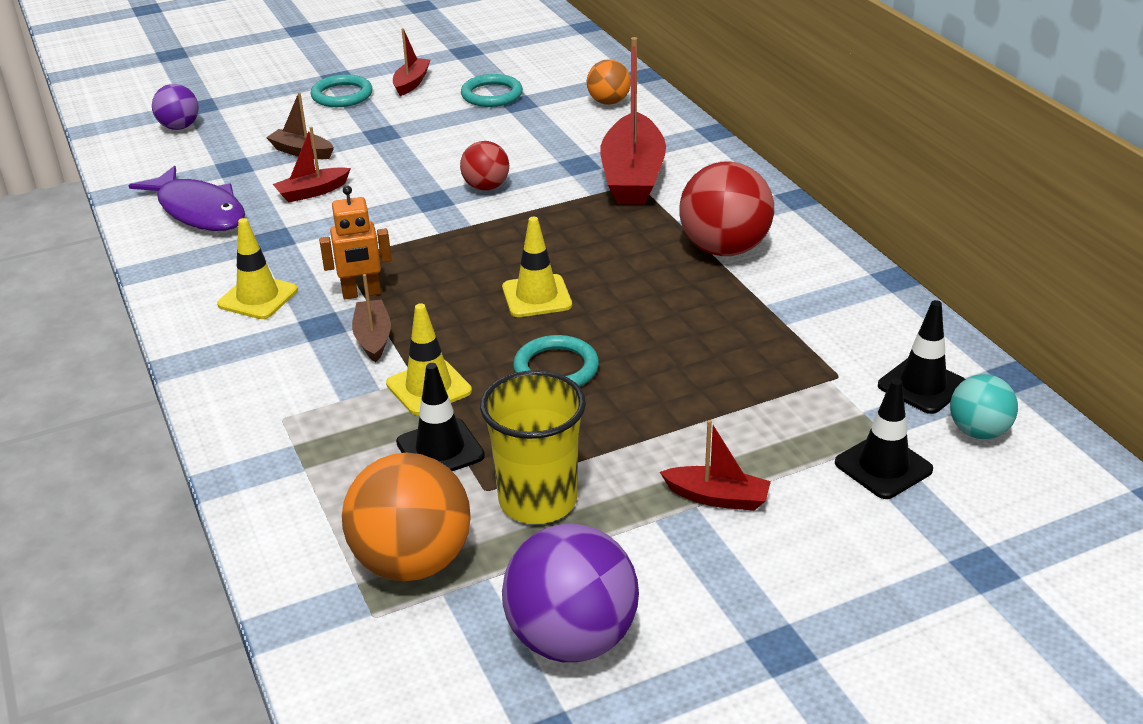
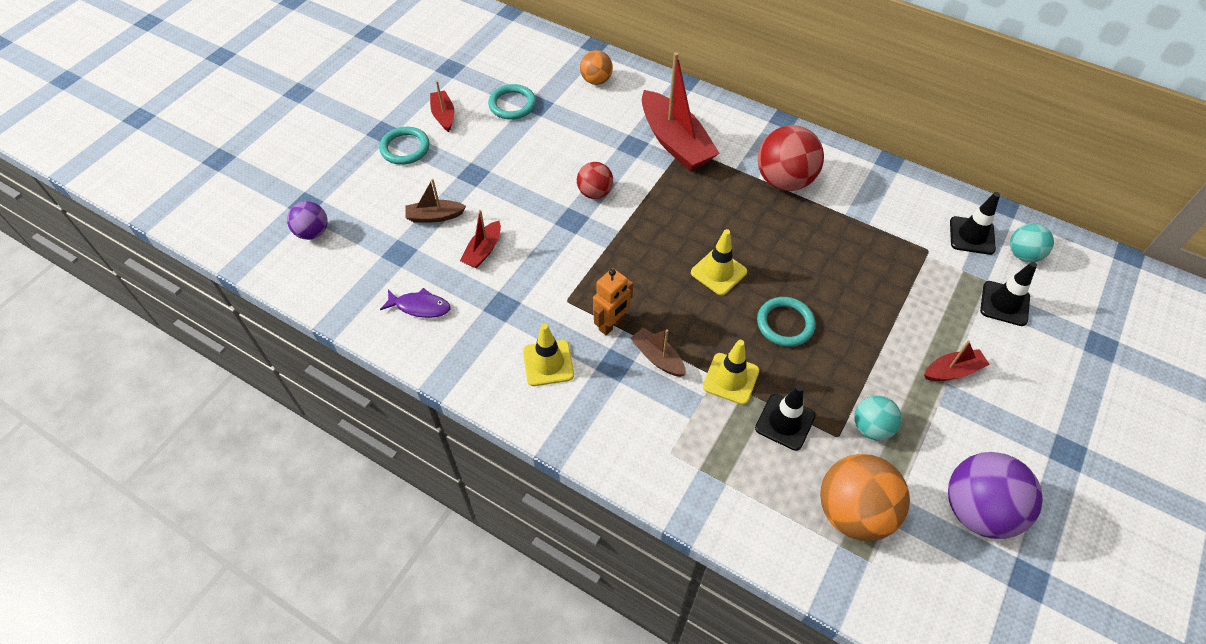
camera: 35 degrees left, 20 degrees up
(198, 211) = (420, 307): purple fish -> purple fish, size x0.57
(537, 500) = (871, 427): yellow cup -> turquoise ball

